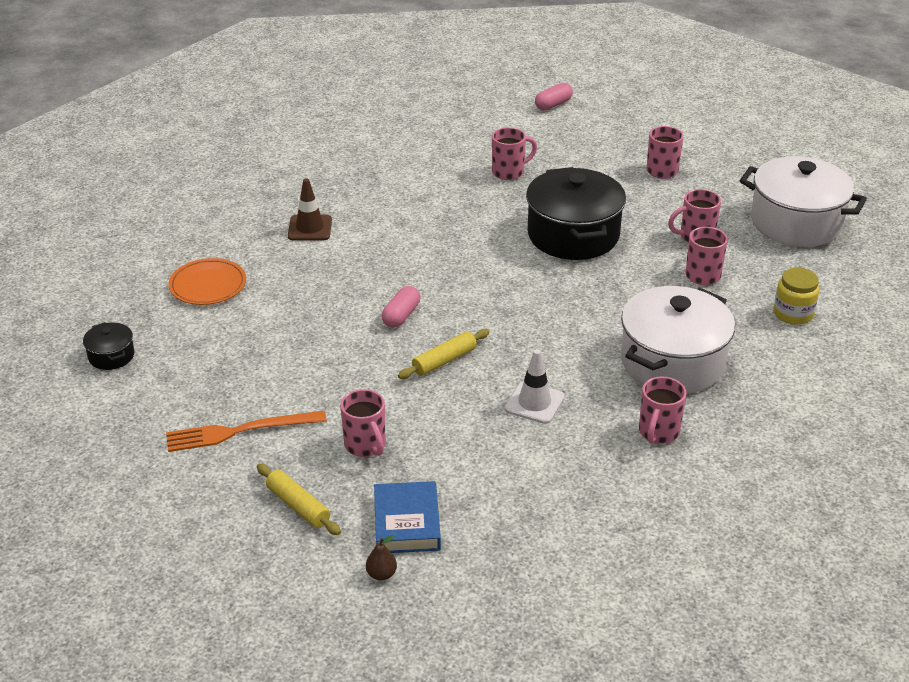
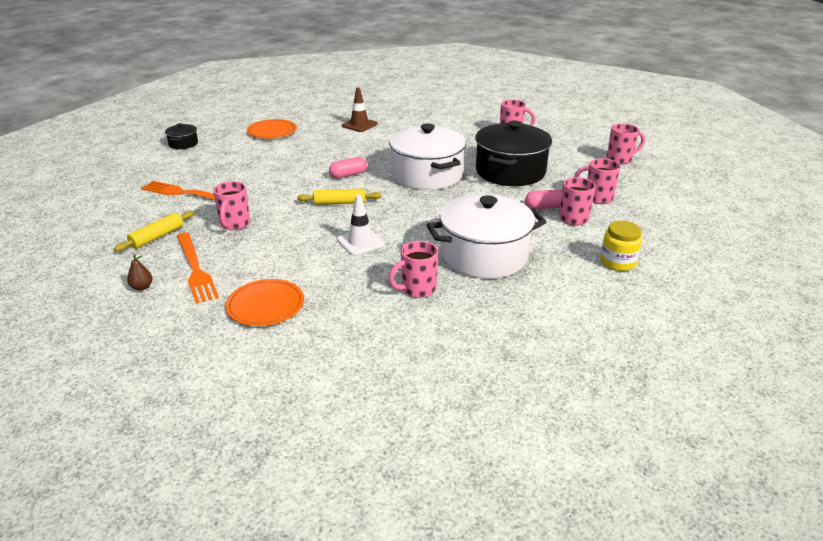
camera: 35 degrees right, 5 degrees down
(298, 506) = (157, 236): yellow rolling pin -> yellow rolling pin turned 45 degrees clockwise
(406, 523) = (195, 269): blue book -> orange fork
(541, 526) = (265, 306): none -> orange plate
(553, 105) = (586, 112): pink capsule -> pink capsule (545, 207)
(796, 222) = (690, 214): white pot -> white pot (427, 175)

